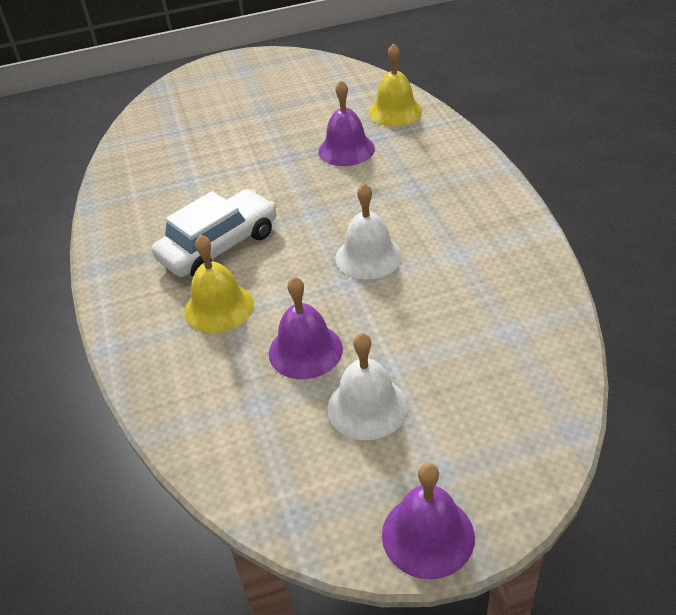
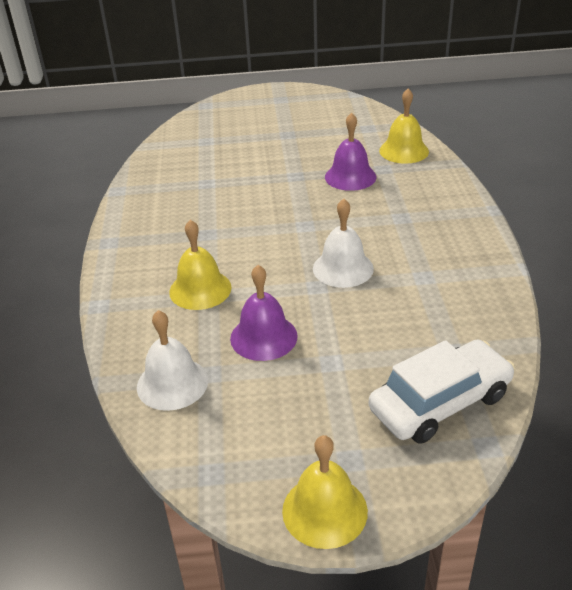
camera: 10 degrees right, 5 degrees down
(219, 246) = (216, 240): white car -> white car (440, 403)
(367, 407) = (303, 393): white bell -> white bell (172, 383)
(428, 535) = (324, 510): purple bell -> yellow bell

